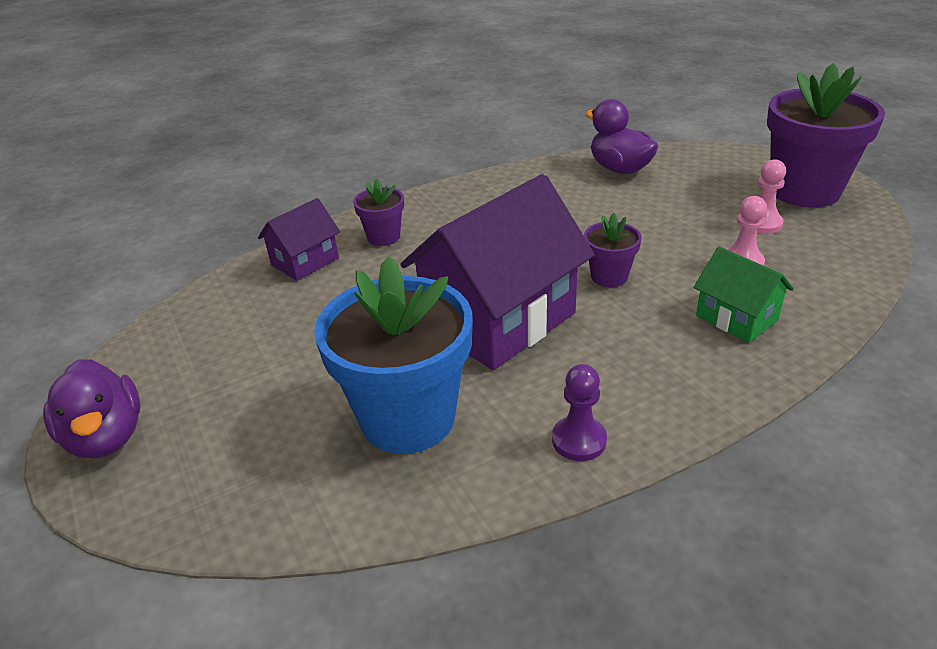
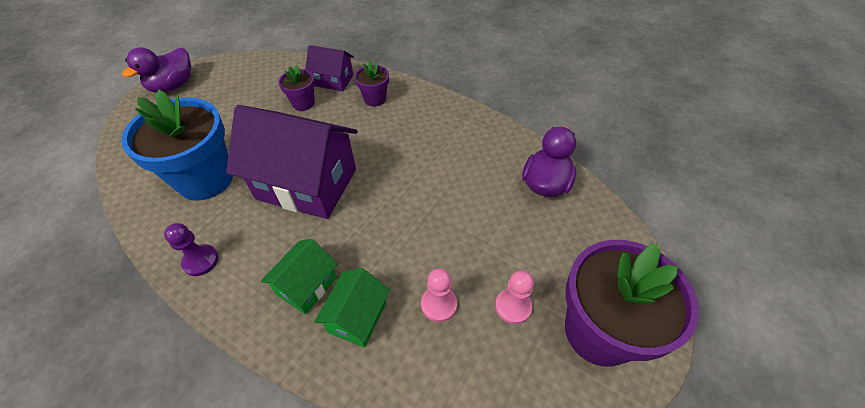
camera: 60 degrees right, 15 degrees up
(609, 276) = (380, 224): purple flower pot -> purple flower pot (303, 103)
(674, 347) = (307, 286): none -> green house

